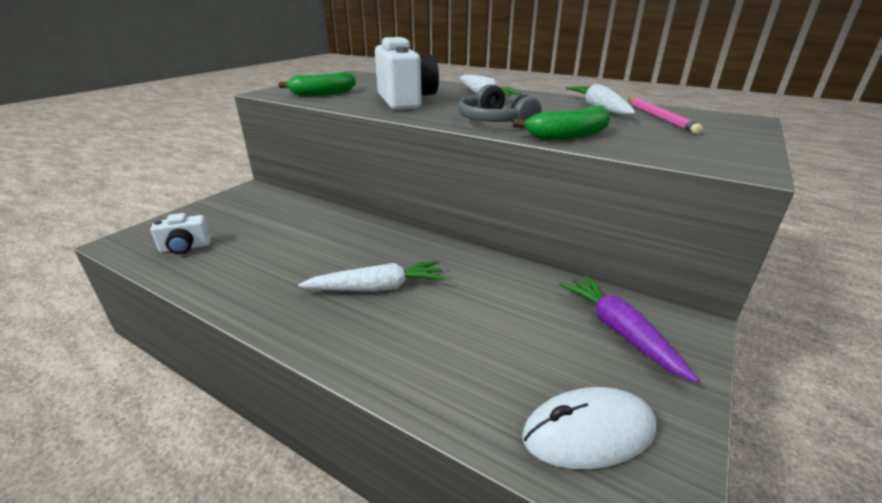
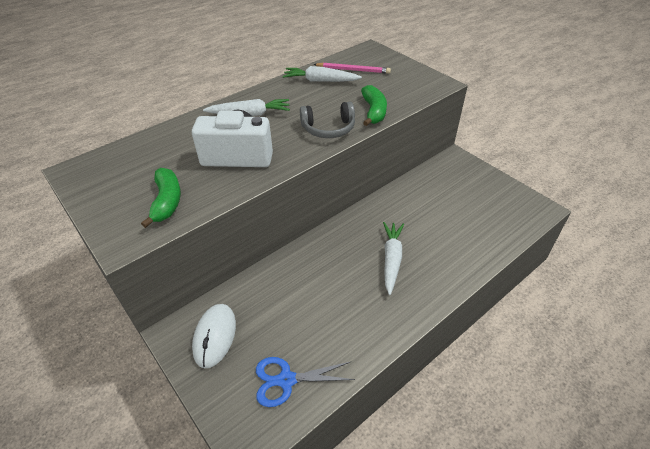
camera: 70 degrees left, 15 degrees up
(185, 248) = (286, 380): white camera -> blue scissors
(588, 432) = (510, 212): white mouse -> white mouse (215, 336)
(620, 331) = (454, 179): purple carrot -> none

